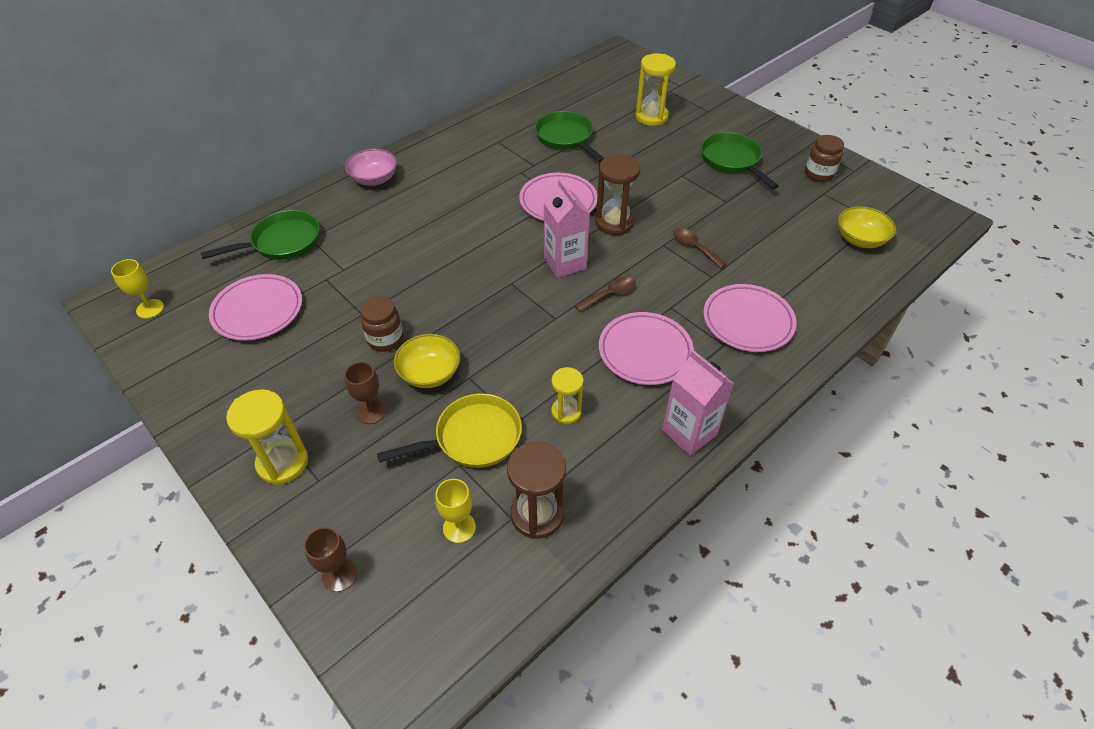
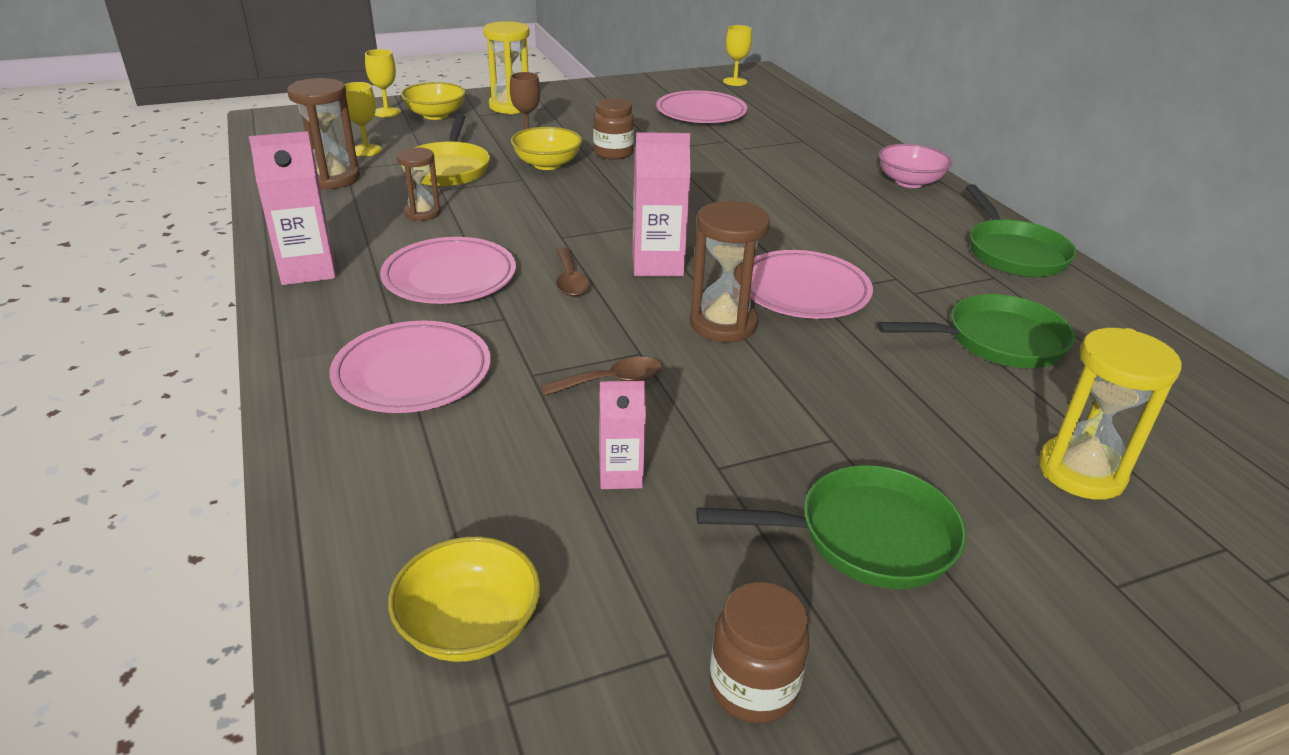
camera: 110 degrees right, 15 degrees down
(282, 242) = (802, 129): green pan -> green pan (1013, 253)
(333, 519) = (435, 115): none -> yellow bowl
(339, 575) = (387, 112): brown goblet -> yellow goblet
(566, 412) = (422, 213): yellow hourglass -> brown hourglass
(755, 226) = (620, 474): none -> pink carton

